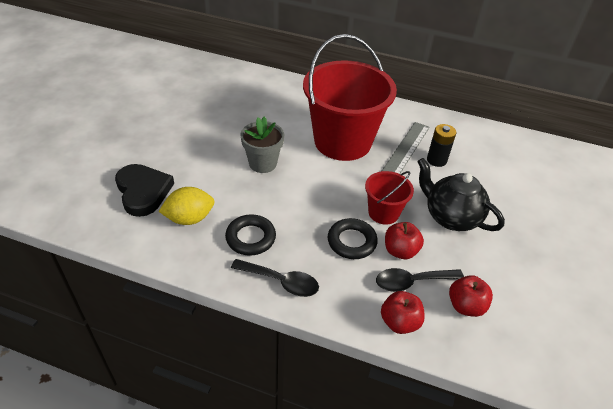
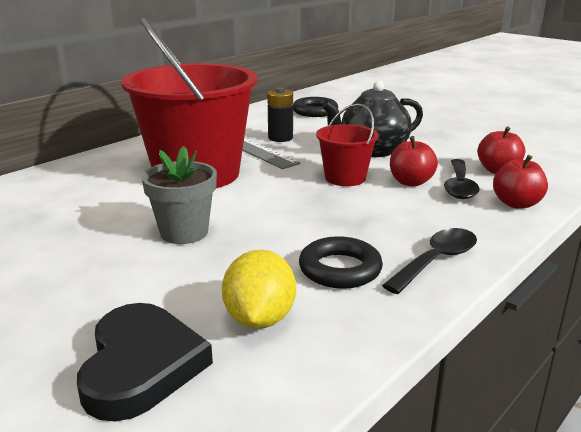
camera: 65 degrees left, 20 degrees down
(143, 191) = (141, 365): black heart -> black heart turned 90 degrees clockwise
(351, 242) = (383, 204): black ring -> black ring (315, 111)

